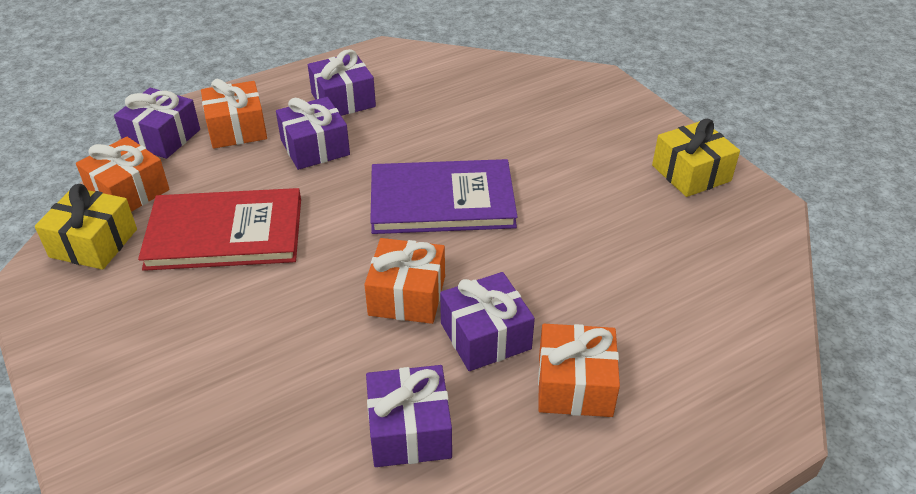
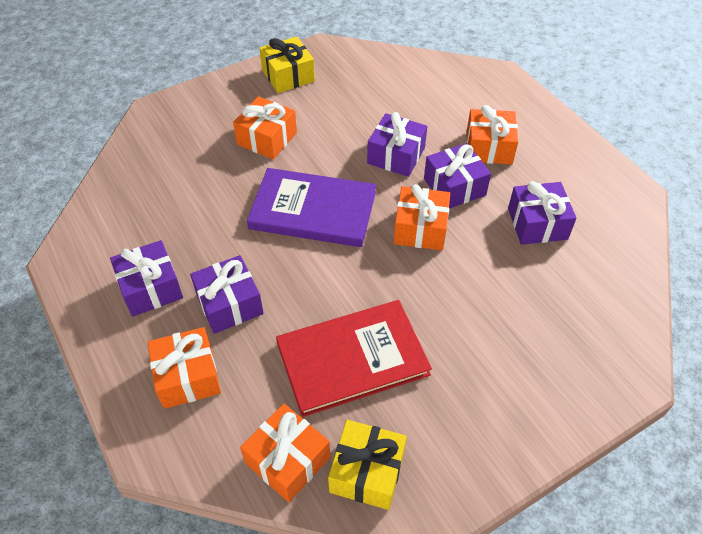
camera: 90 degrees left, 10 degrees up
(162, 137) = (193, 449): purple gift -> purple gift (396, 155)
(225, 233) = (352, 359): red book -> red book turned 75 degrees clockwise
(442, 201) = (313, 210): purple book -> purple book turned 75 degrees counterclockwise
(563, 160) = (267, 139): none -> orange gift

